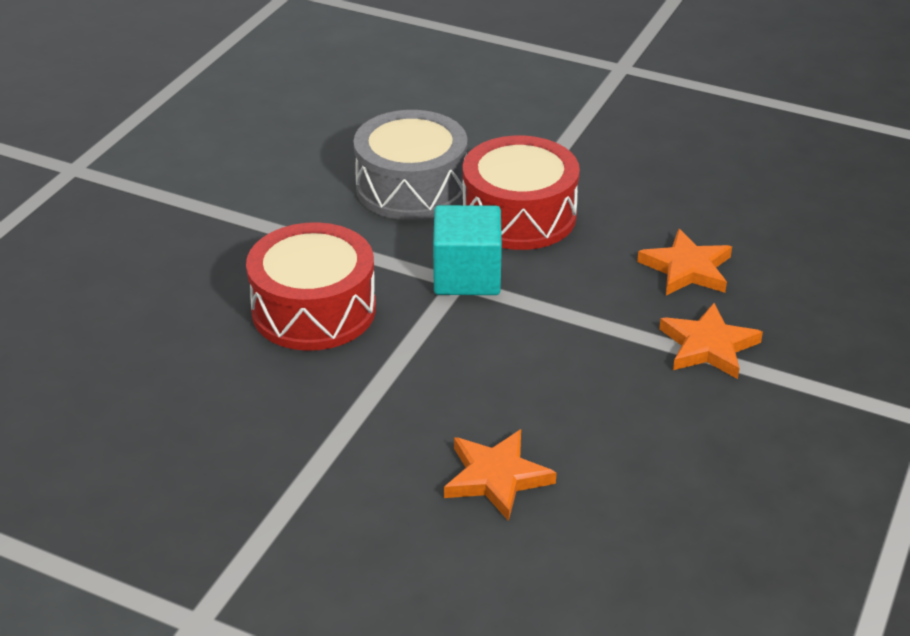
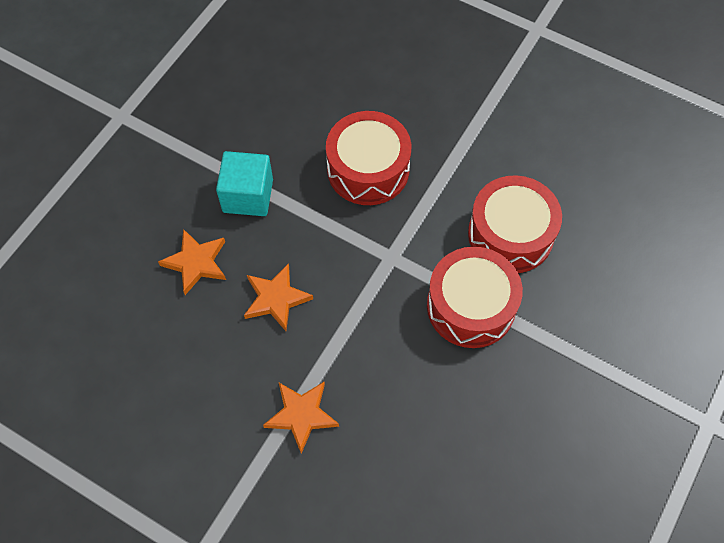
camera: 95 degrees right, 25 degrees up
(411, 187) = (510, 234): grey drum -> red drum
(467, 276) = (397, 263): turquoise cube -> turquoise cube (248, 195)
(687, 269) = (394, 419): orange star -> orange star (276, 299)

